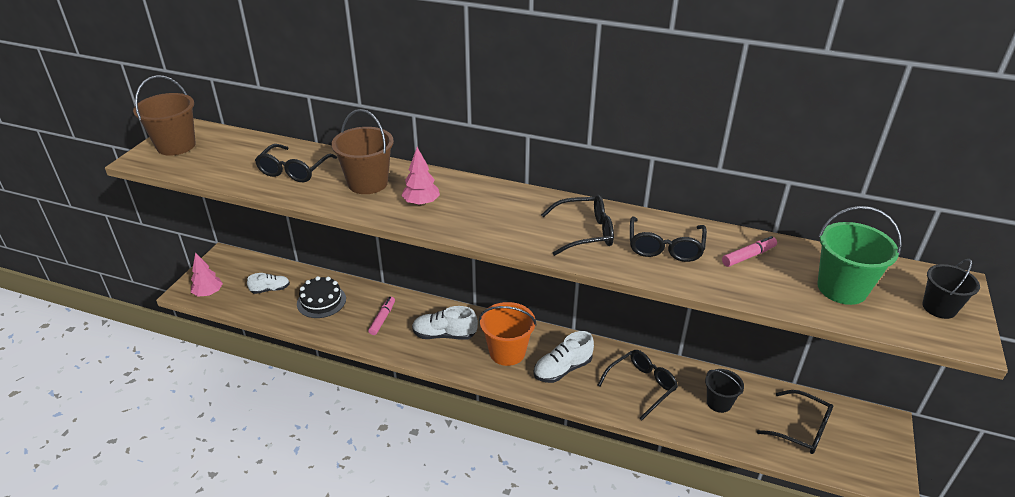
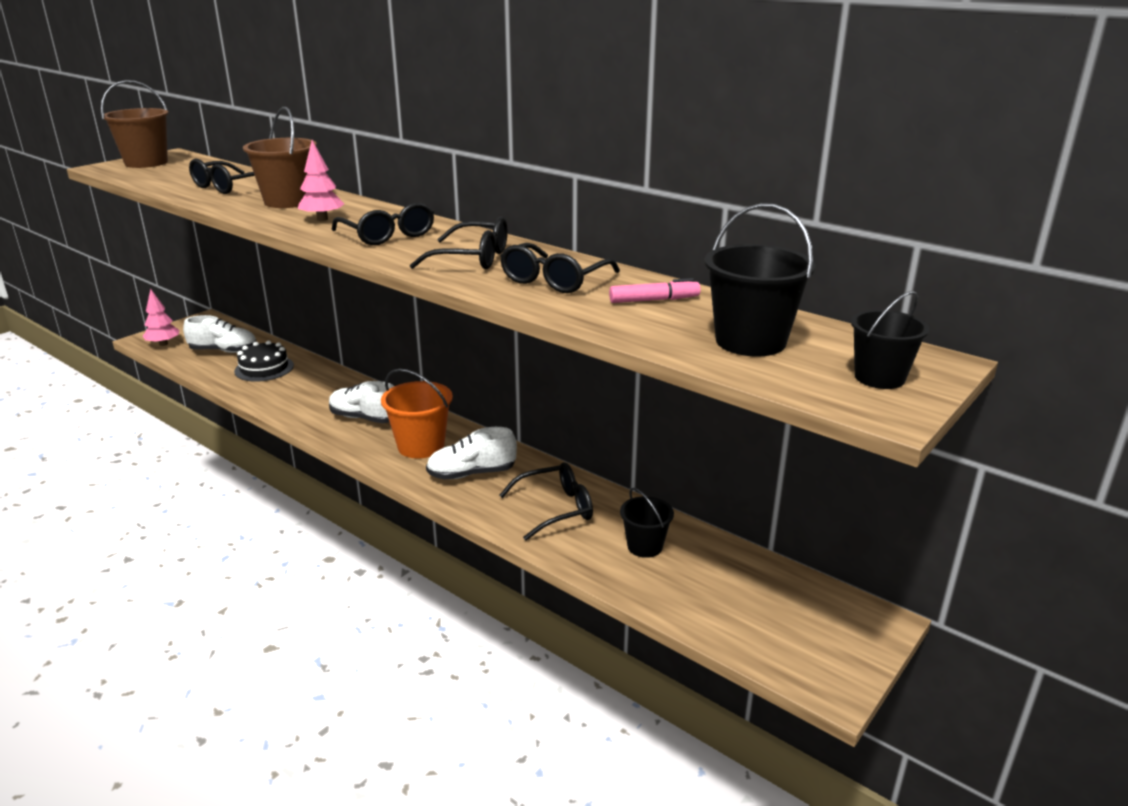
camera: 20 degrees right, 10 degrees down
(270, 289) = (224, 351): white shoe -> white shoe, size x1.54
(382, 319) = (312, 393): pink marker -> none
(802, 429) = (740, 599): black glasses -> black glasses (388, 235)
(842, 288) = (750, 341): green bucket -> black bucket

